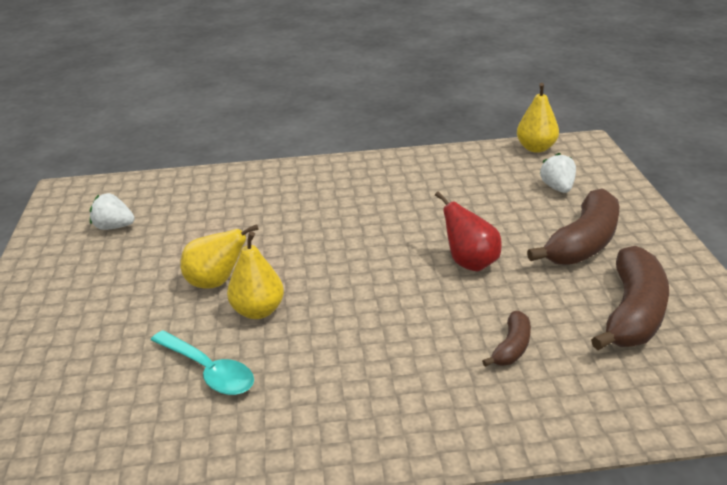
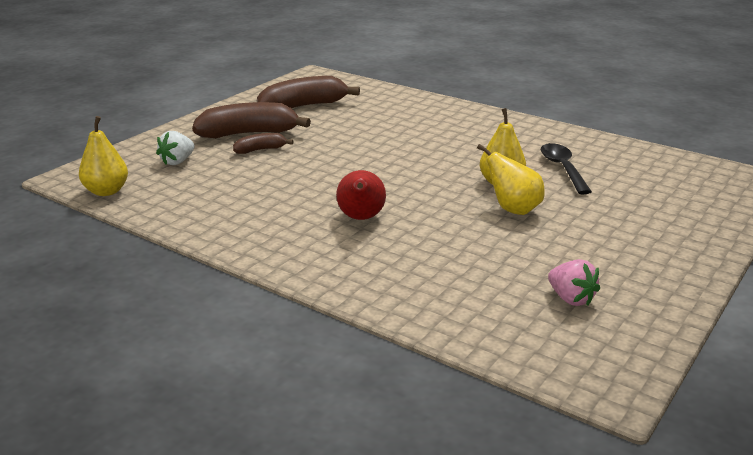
camera: 140 degrees left, 5 degrees down
(114, 227) = (571, 299): white strawberry -> pink strawberry
(208, 371) = (563, 169): turquoise spoon -> black spoon
(470, 263) = (331, 152): red pear -> red pear (361, 218)
(512, 347) = (385, 119): brown banana -> brown banana (260, 150)

